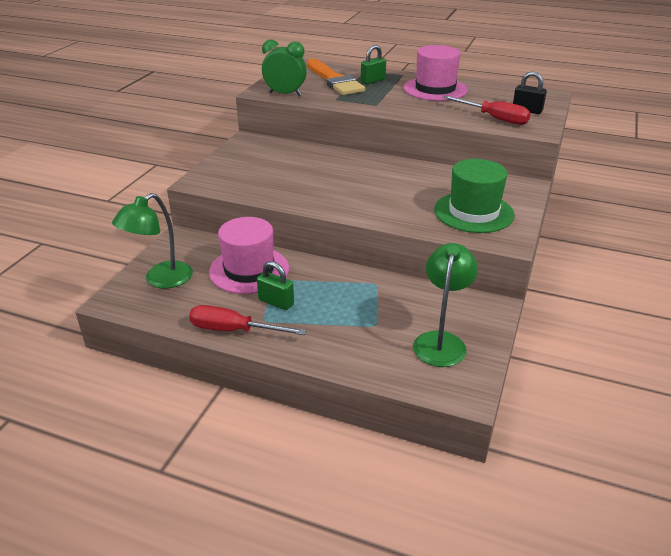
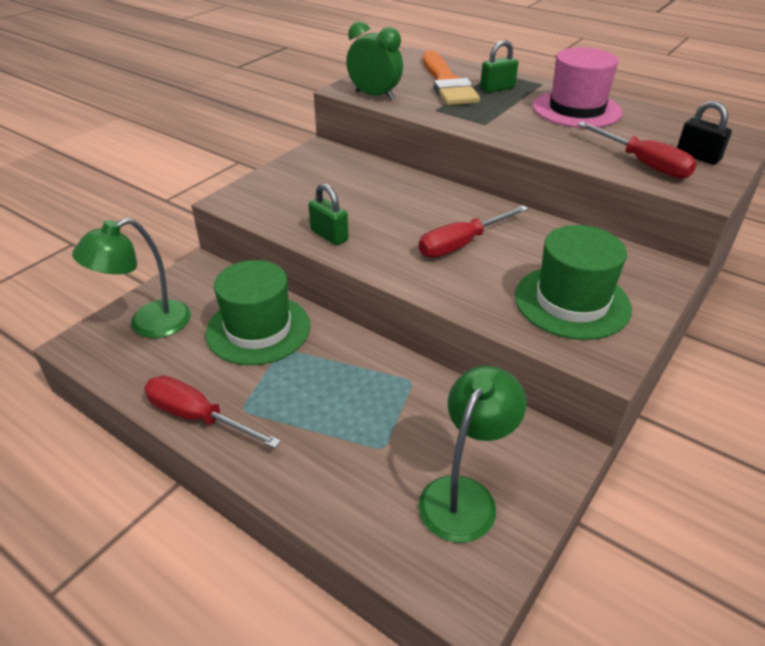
camera: 15 degrees right, 5 degrees up
(249, 270) = (258, 329): pink hat -> green hat
(276, 302) = (269, 384): green padlock -> green padlock (329, 235)
(384, 188) = (461, 244): none -> red screwdriver

